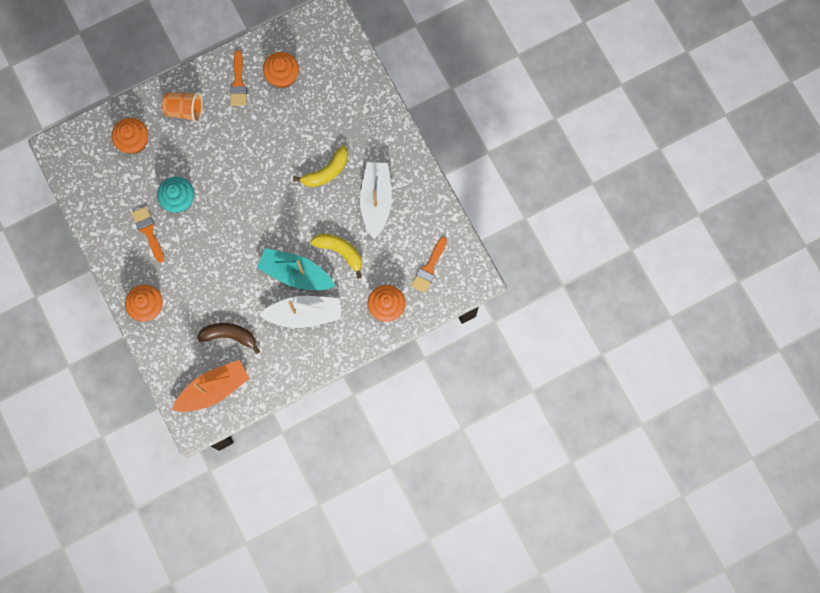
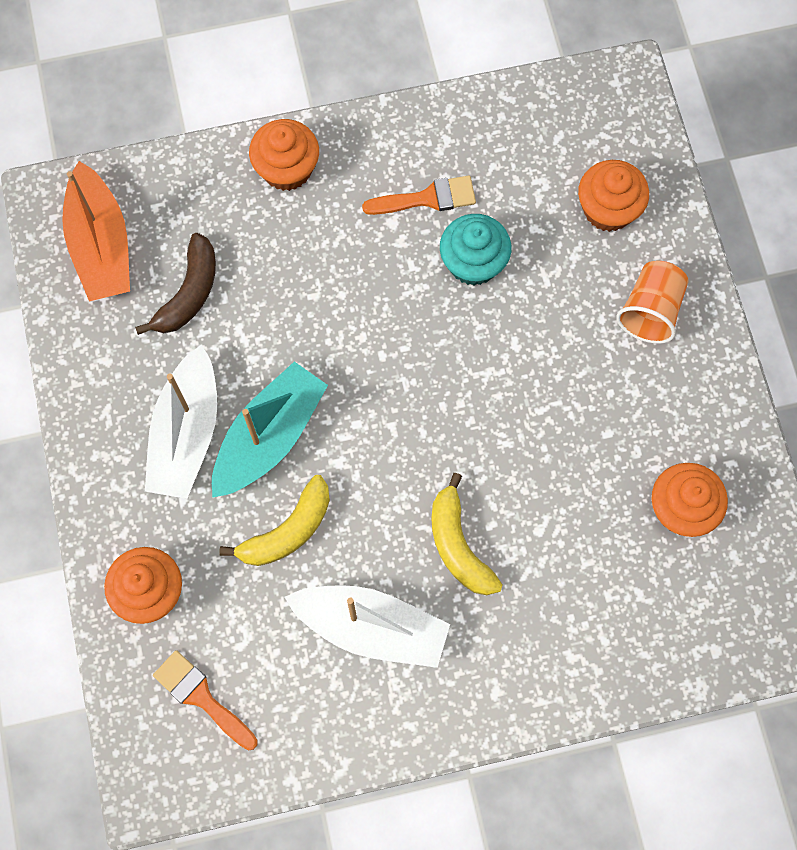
camera: 105 degrees right, 5 degrees down
(238, 83) = (685, 420): orange brush -> none

